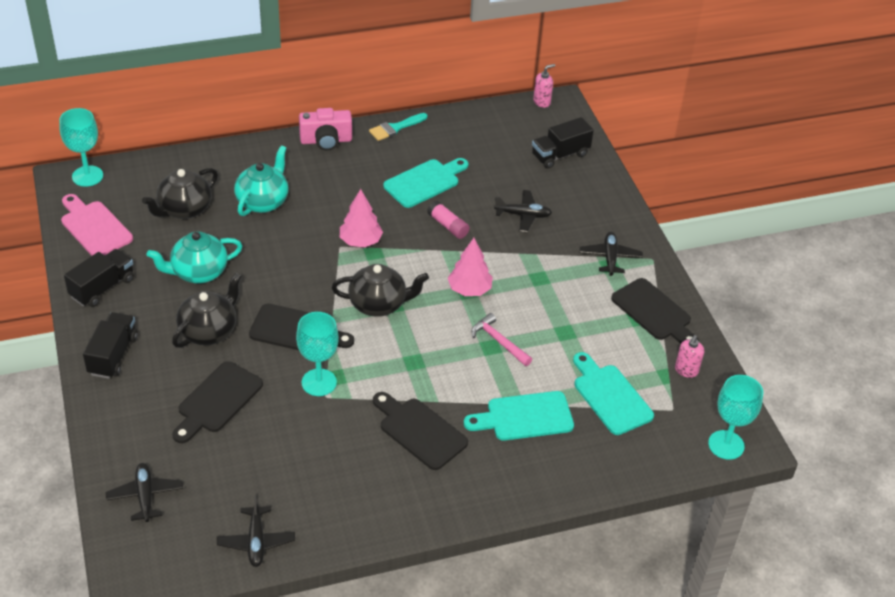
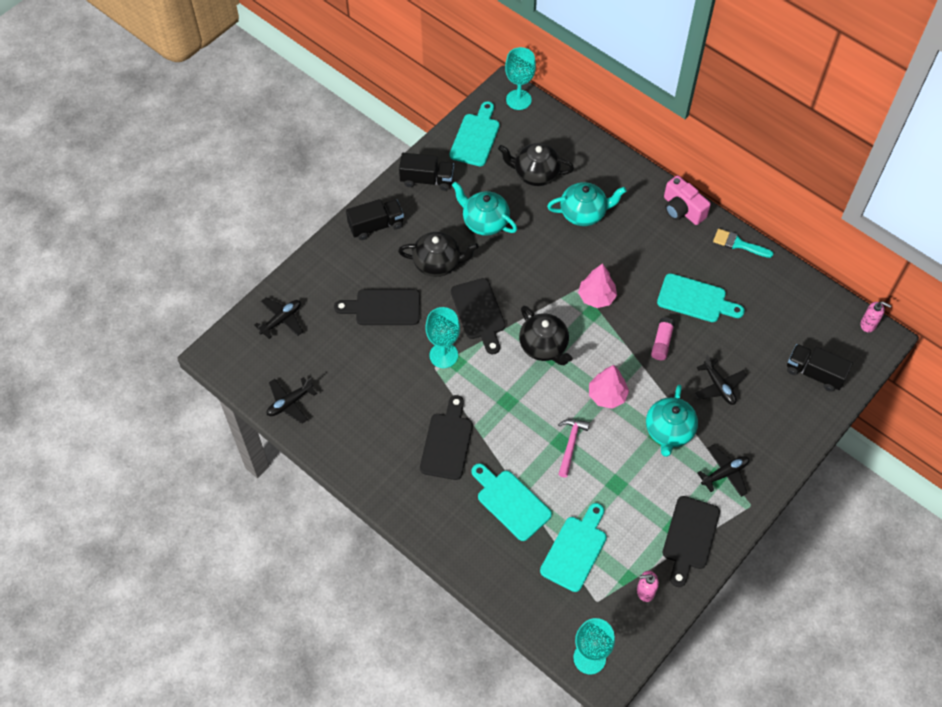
camera: 60 degrees right, 15 degrees up
(94, 227) = (475, 137): pink cutting board -> turquoise cutting board
(540, 269) = (669, 431): none -> turquoise teapot

